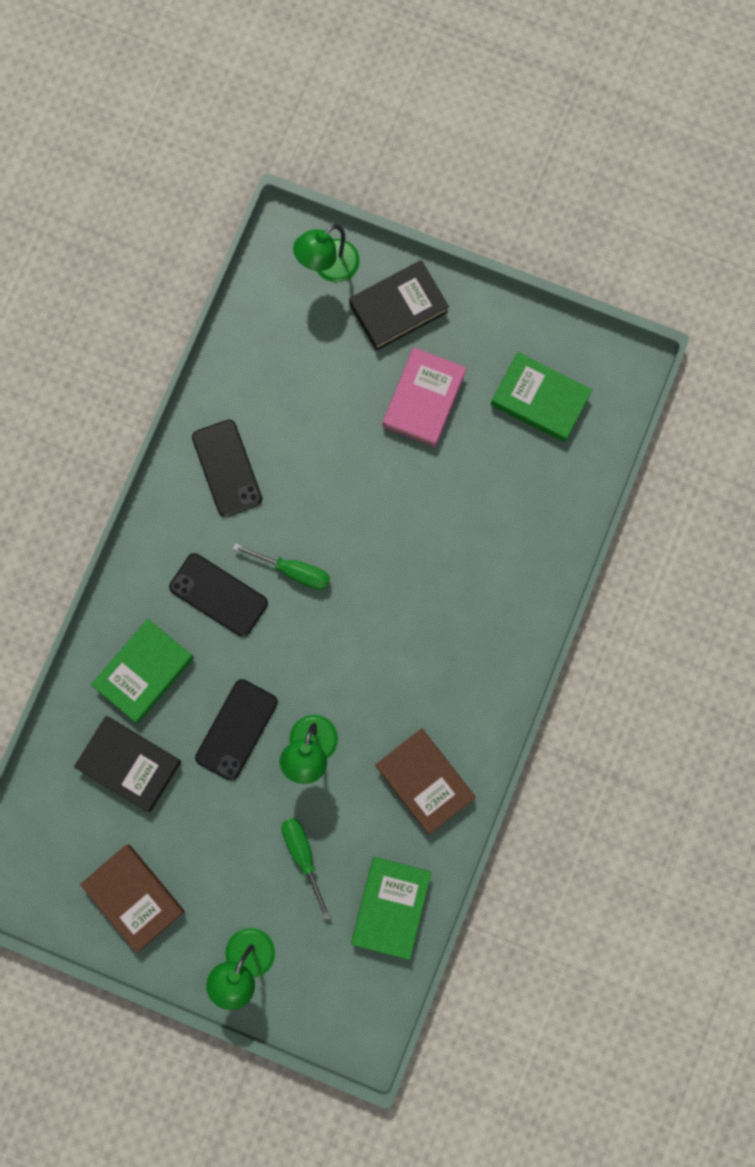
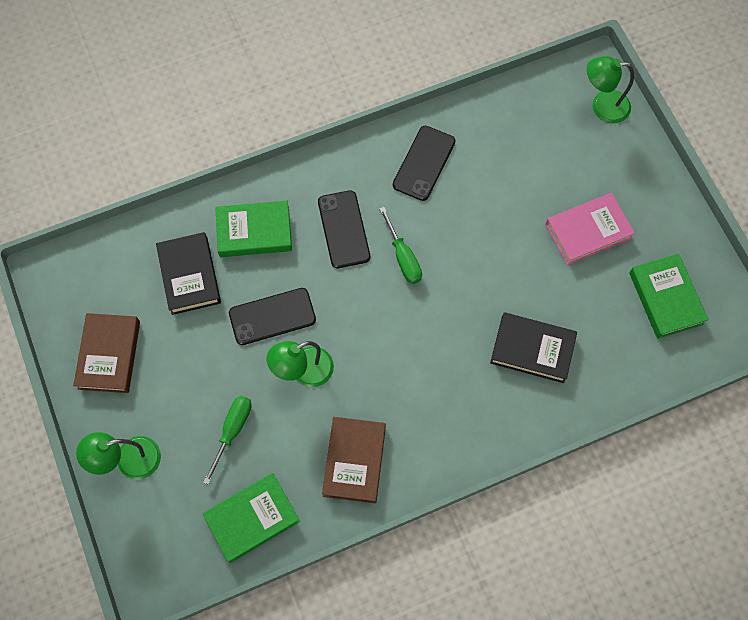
camera: 45 degrees right, 10 degrees down
(398, 308) = (624, 165): black book -> black book (532, 349)

